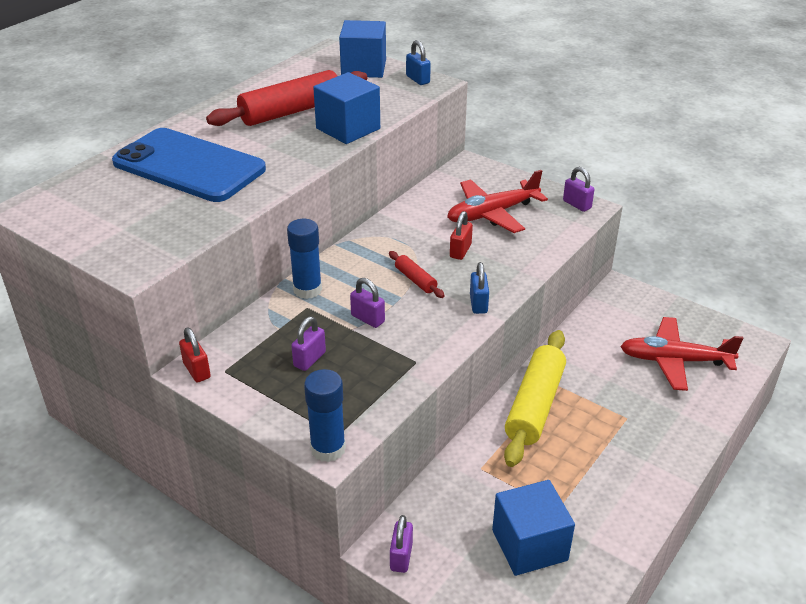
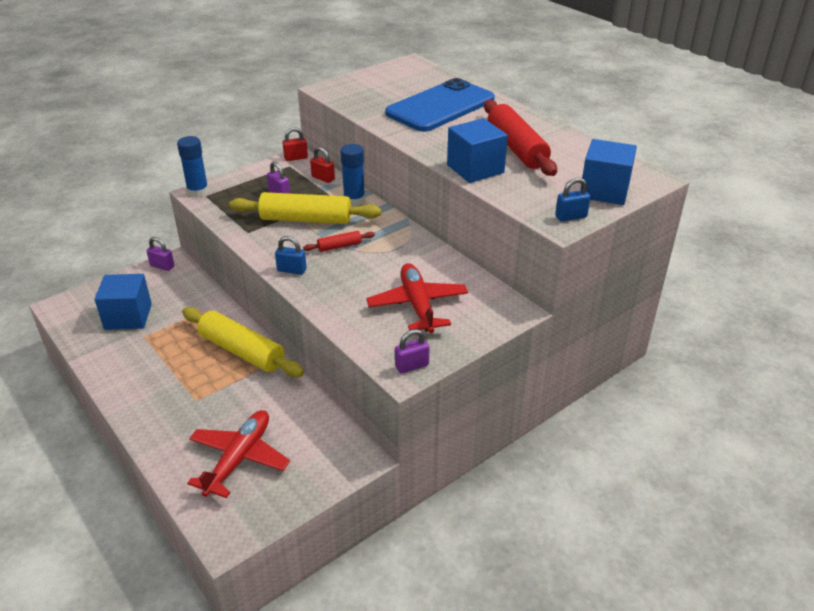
camera: 105 degrees right, 0 degrees up
(368, 319) = (306, 219): purple padlock -> yellow rolling pin
(460, 251) = (367, 275): red padlock -> red padlock (323, 178)

